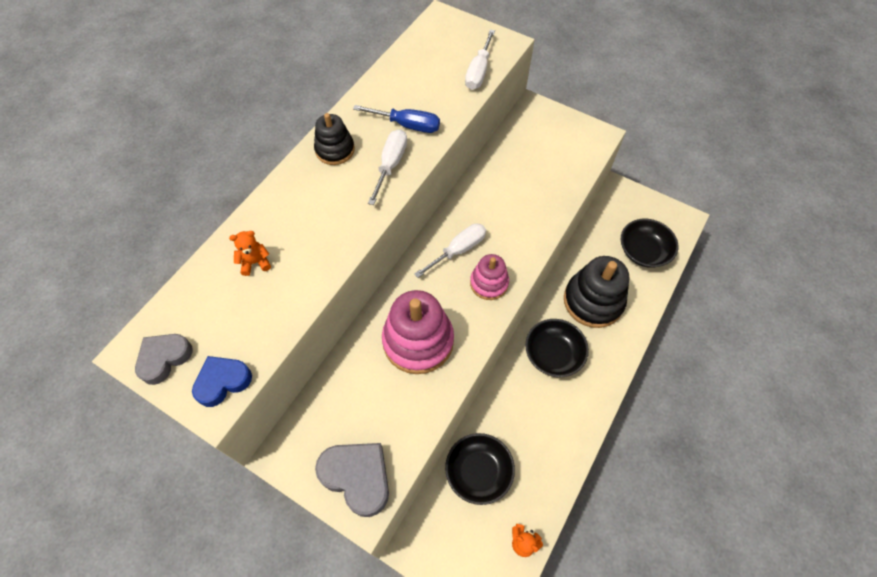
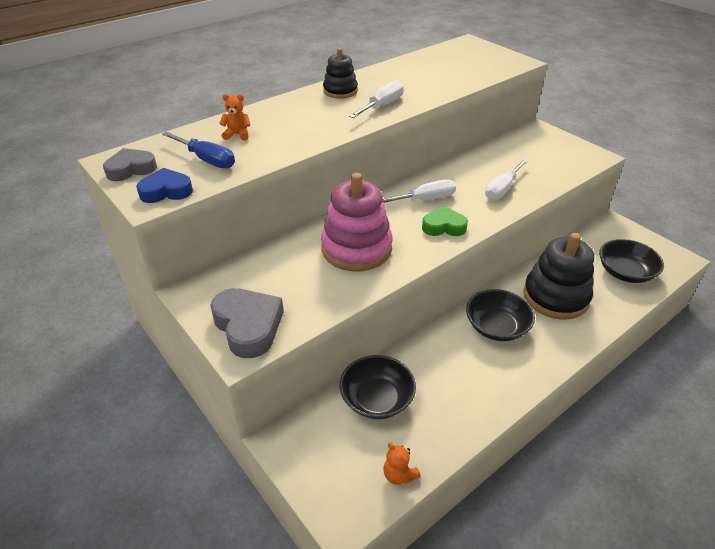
camera: 20 degrees right, 20 degrees down
(407, 125) = (409, 88): blue screwdriver -> blue screwdriver (207, 160)
(478, 72) = (487, 72): white screwdriver -> white screwdriver (502, 189)
(489, 283) = (443, 226): pink stacking toy -> green heart

